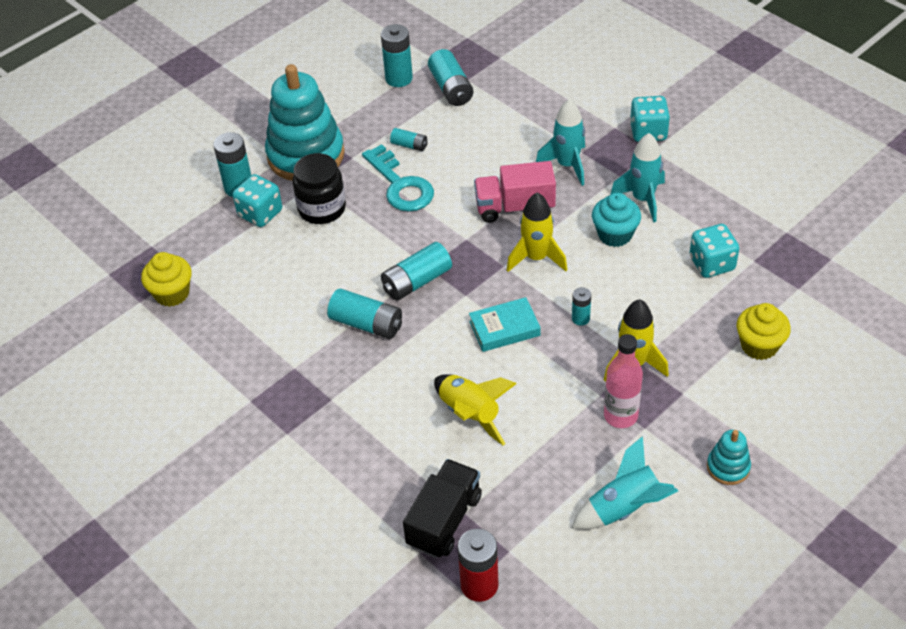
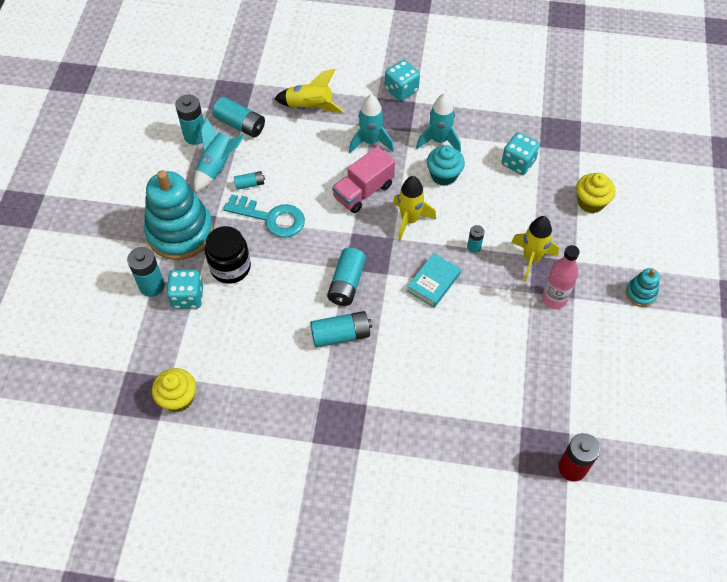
camera: 40 degrees left, 10 degrees up
(444, 520) = (514, 440): black truck -> none
(470, 414) = (465, 356): yellow rocket -> yellow rocket (310, 107)
(624, 508) = (608, 359): turquoise rocket -> turquoise rocket (217, 167)

